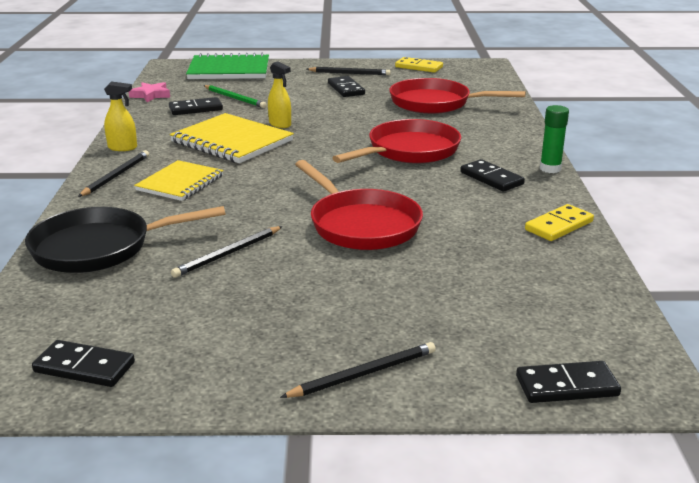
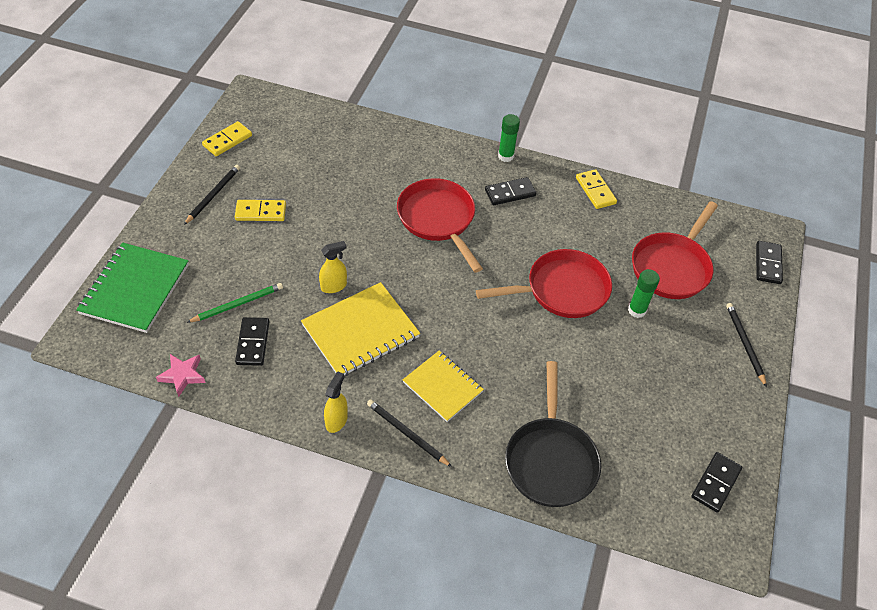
camera: 75 degrees left, 25 degrees up
(228, 254) = (584, 378): black pencil -> none
(346, 89) = (261, 212): black domino -> yellow domino
(365, 276) = (637, 310): none -> green glue stick
(435, 103) = (336, 165): red pan -> red pan (672, 267)

